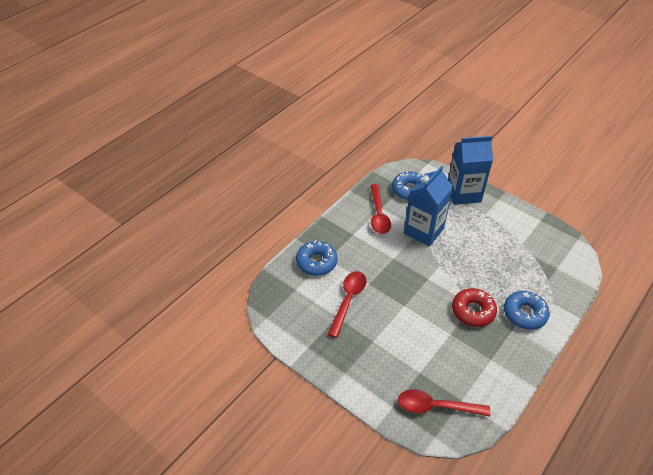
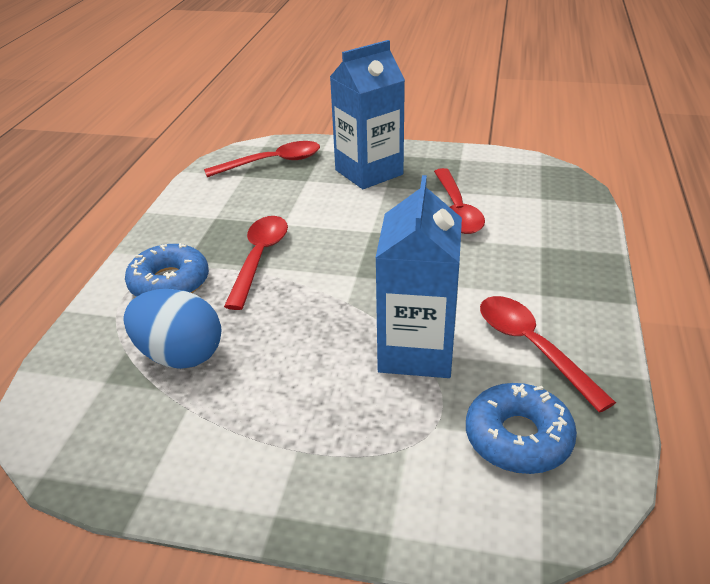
camera: 155 degrees right, 10 degrees down
(316, 262) = (552, 235): blue donut -> none
(463, 193) = (378, 489): blue carton -> blue carton (369, 172)
(473, 311) = (259, 258): red donut -> red spoon
(523, 268) = (180, 355): none -> blue egg

